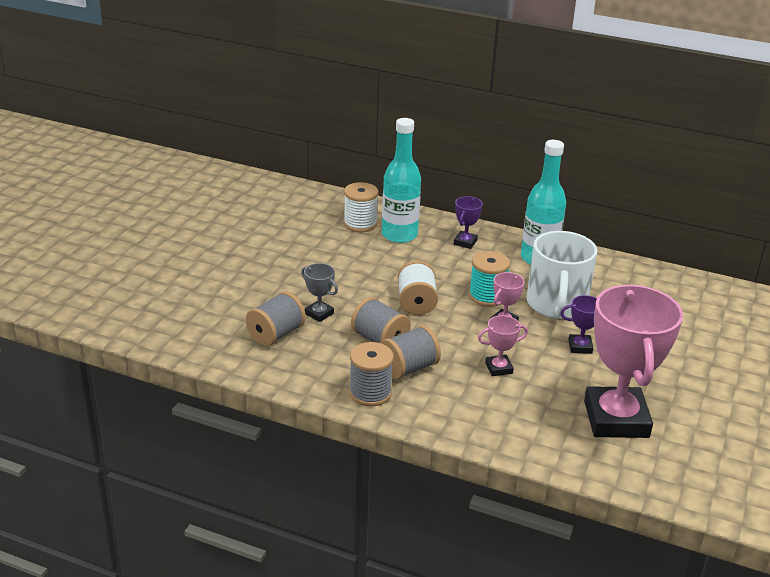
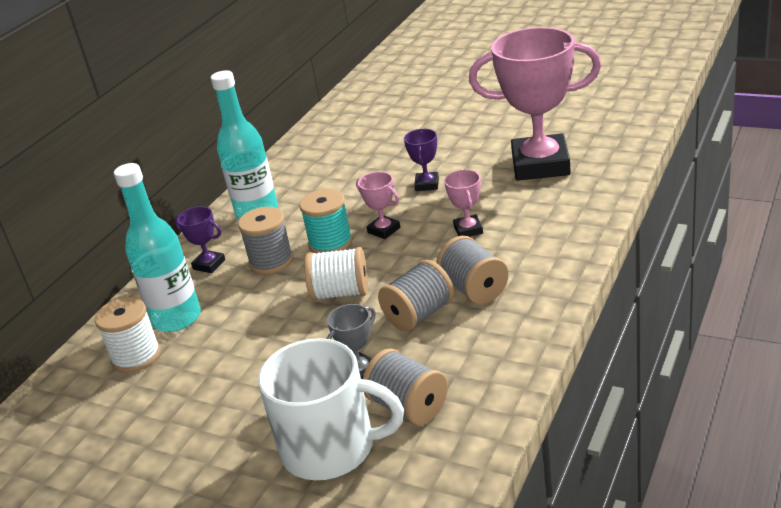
camera: 80 degrees left, 0 degrees up
(370, 393) = (525, 313): grey spool -> grey spool (271, 261)
(556, 304) = (350, 199): white mug -> white mug (330, 448)

